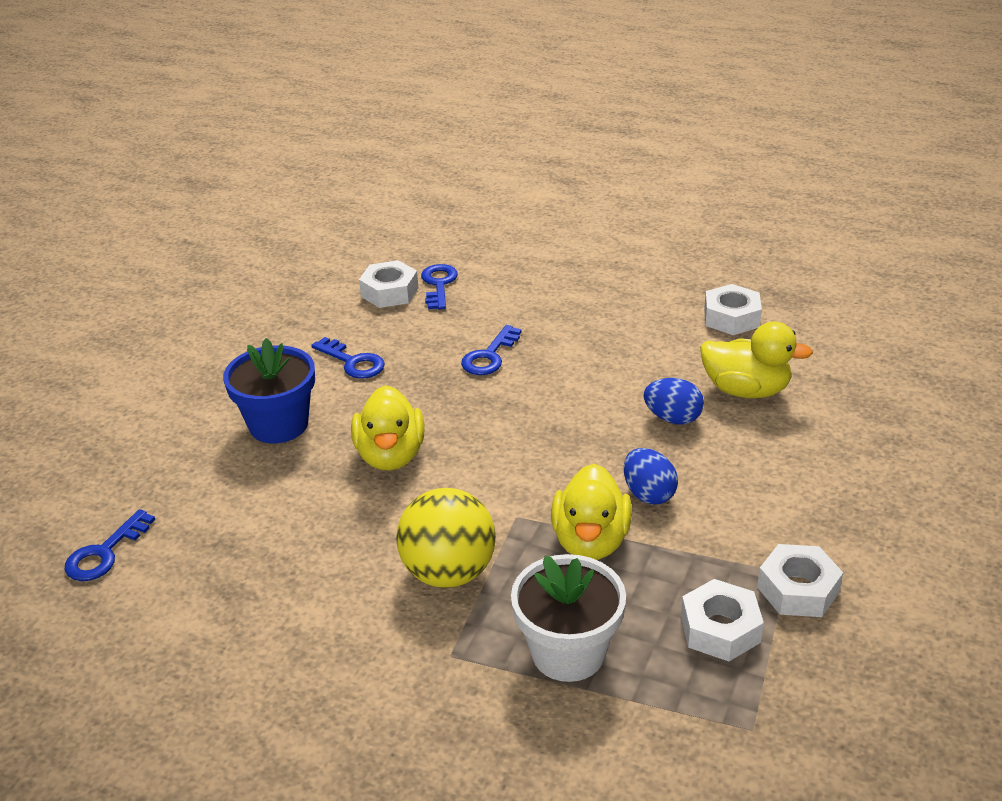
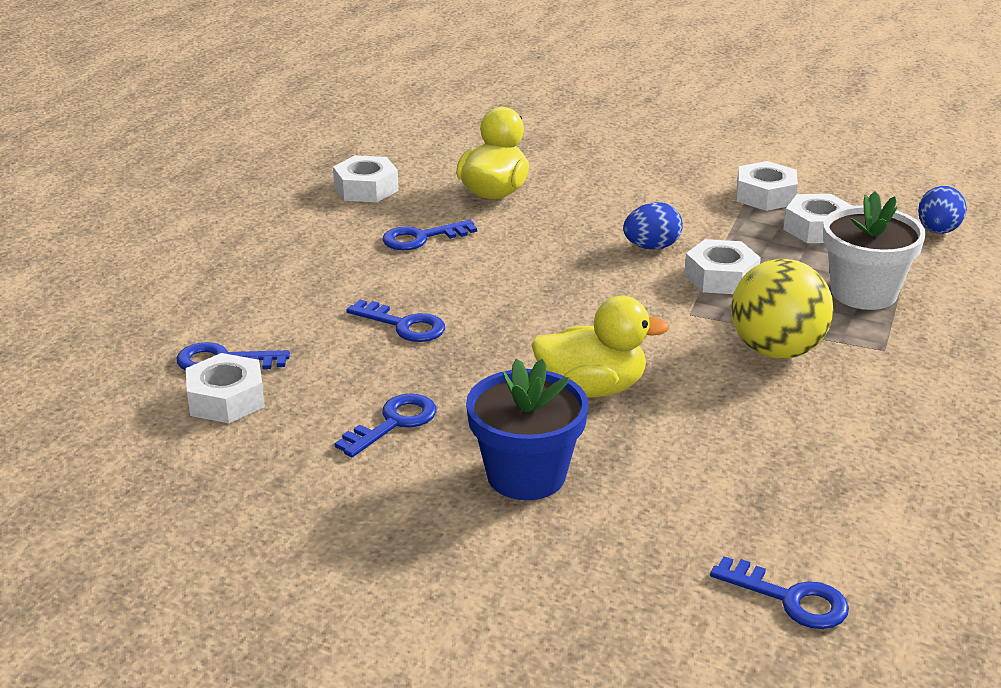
camera: 90 degrees left, 5 degrees down
(590, 541) = (721, 277): yellow duck -> white nut
(640, 354) = (421, 238): none -> blue key
(672, 418) = (536, 229): blue egg -> blue egg (938, 231)

